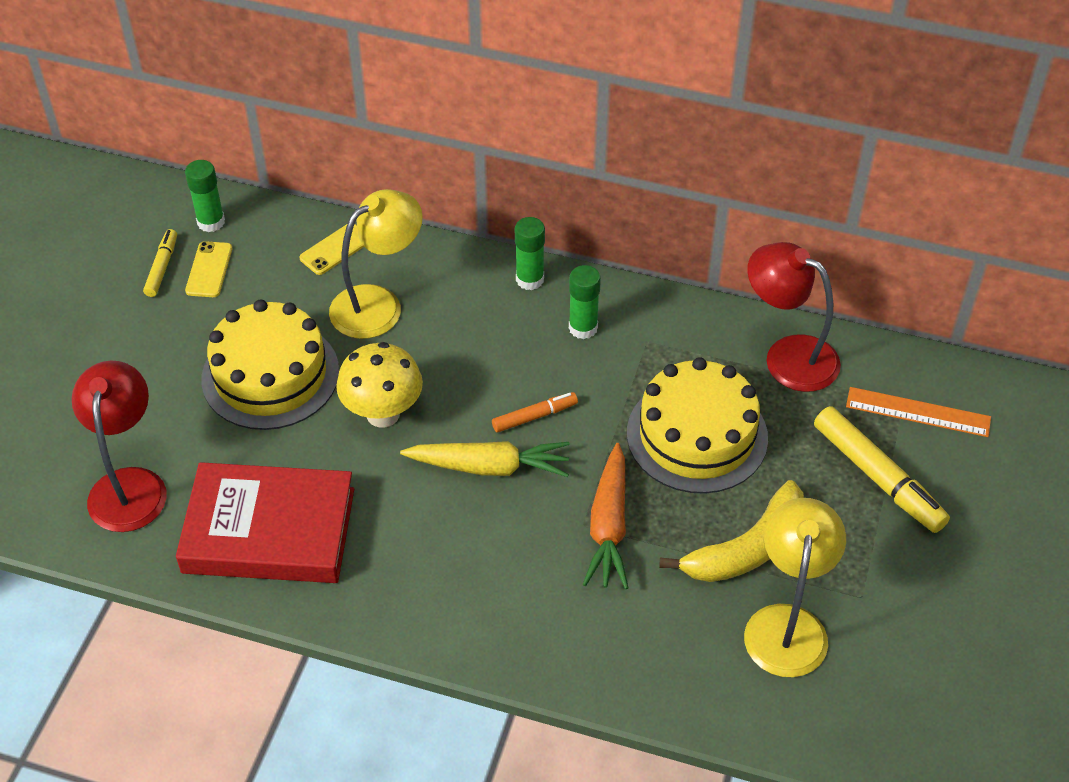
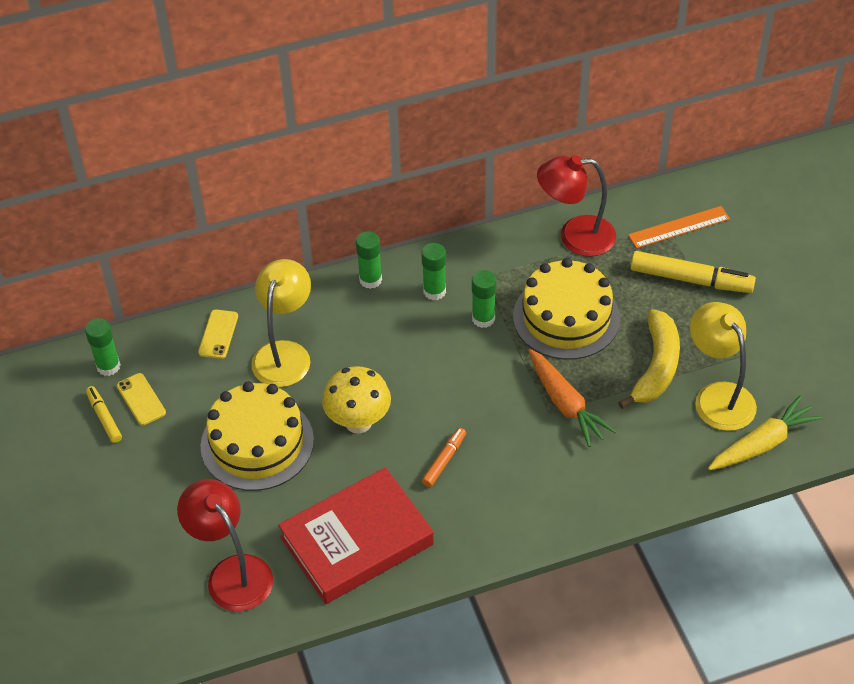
camera: 35 degrees left, 0 degrees up
(490, 467) = (459, 413): yellow carrot -> yellow carrot (763, 443)
(534, 416) = (457, 365): orange marker -> orange marker (444, 460)
(607, 385) = (483, 319): none -> green glue stick

